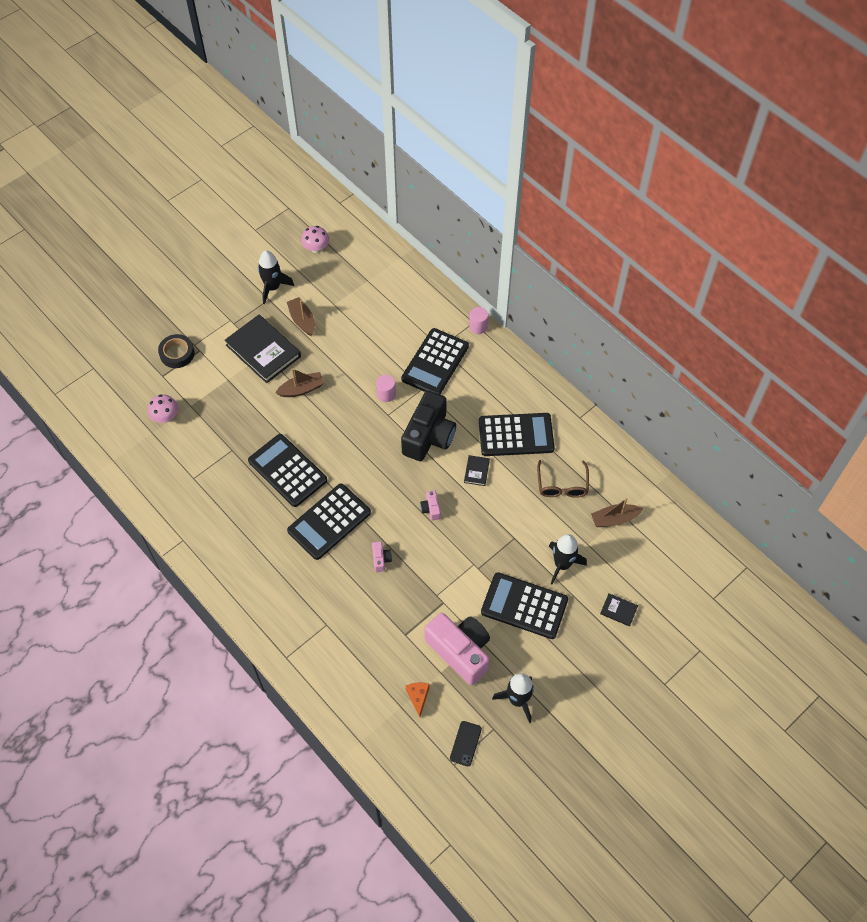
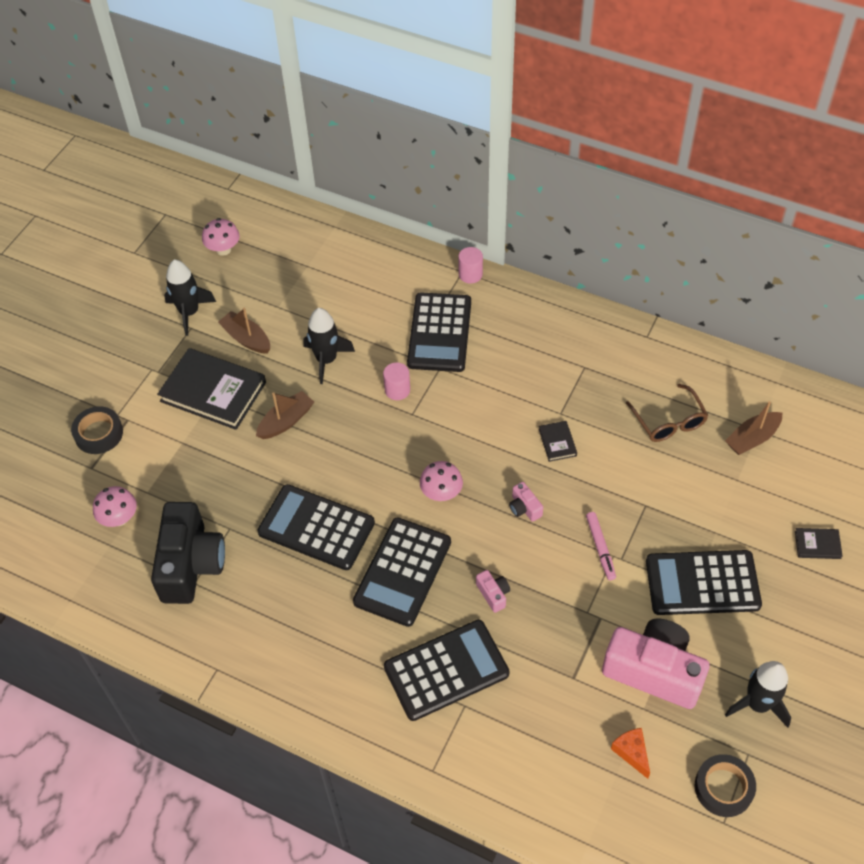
camera: 20 degrees left, 5 degrees down
(380, 478) = (441, 493): none -> pink mushroom
(429, 436) = (476, 421): black camera -> black camera (191, 564)
(465, 743) = (723, 788): black phone -> black tape
(468, 556) = (600, 548): none -> pink marker
(516, 435) = (582, 383): black calculator -> black calculator (446, 670)
(562, 564) = (720, 515): black rocket -> black rocket (326, 360)

